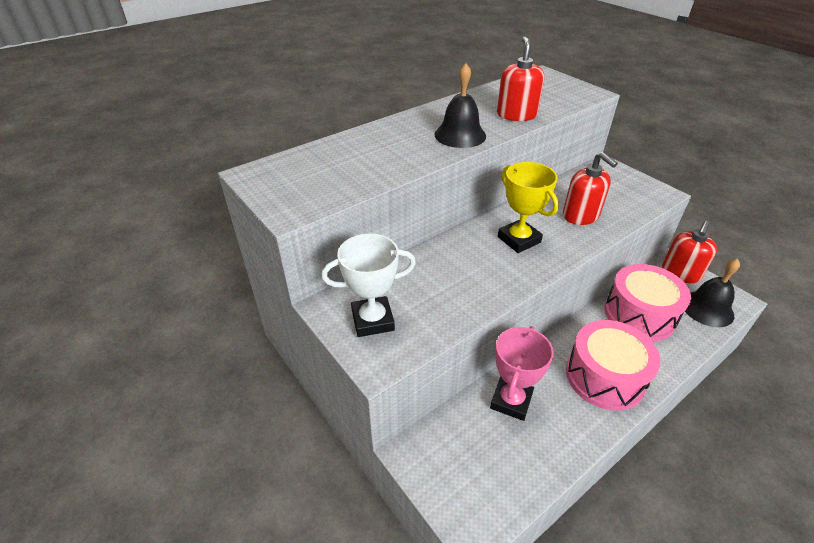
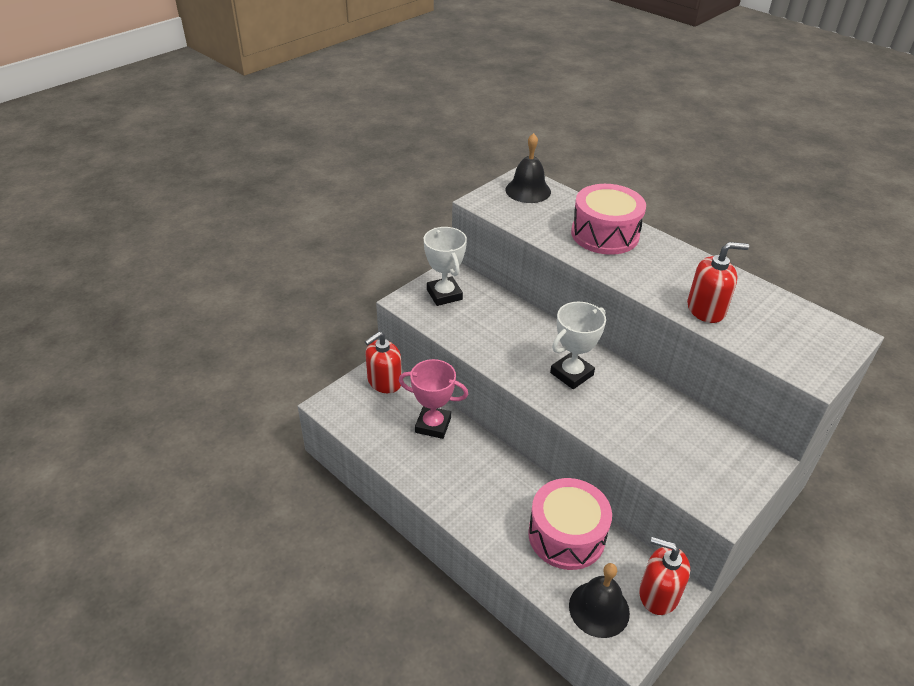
camera: 80 degrees right, 0 degrees up
(460, 135) = (637, 272): black bell -> black bell (528, 190)
(518, 240) = (571, 374): yellow trophy -> white trophy
(581, 215) = (634, 424): red soap dispenser -> red soap dispenser (384, 382)
(605, 377) = (472, 493): pink drum -> pink drum (605, 234)

